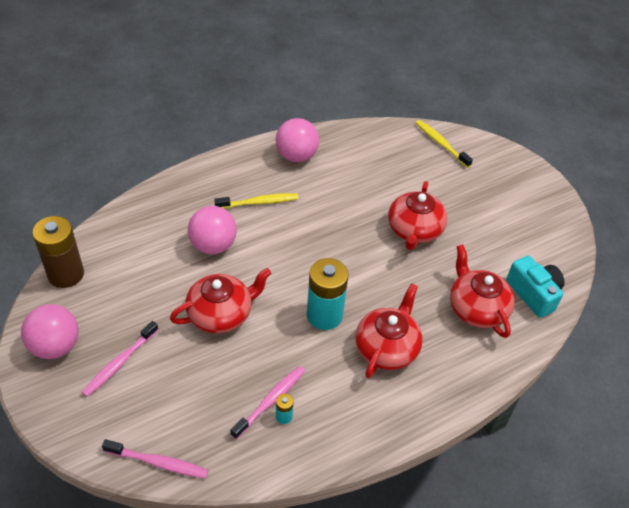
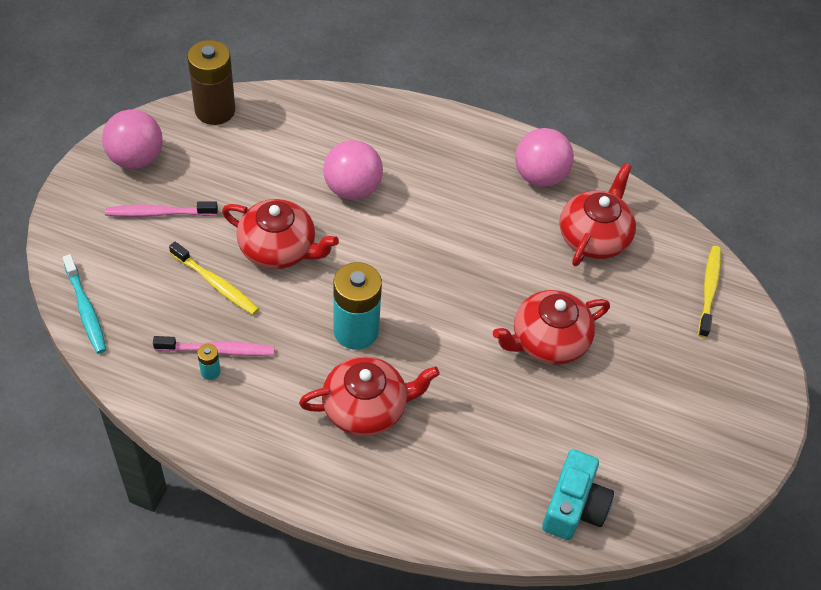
camera: 50 degrees right, 5 degrees up
(158, 462) = (86, 310): pink toothbrush -> turquoise toothbrush
(259, 202) = (443, 187): yellow toothbrush -> yellow toothbrush (216, 284)
(476, 308) = (497, 461): red teapot -> red teapot (594, 237)

